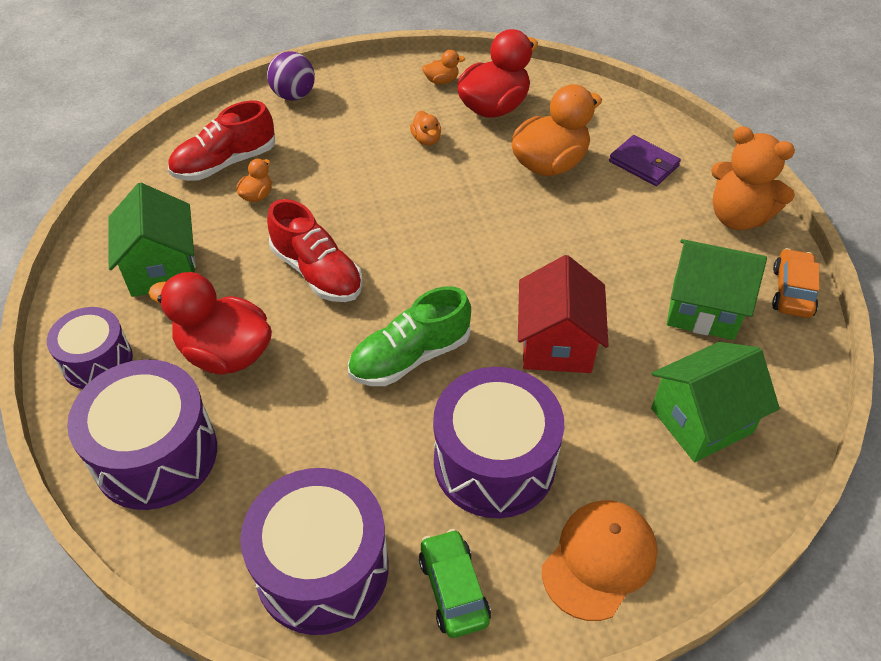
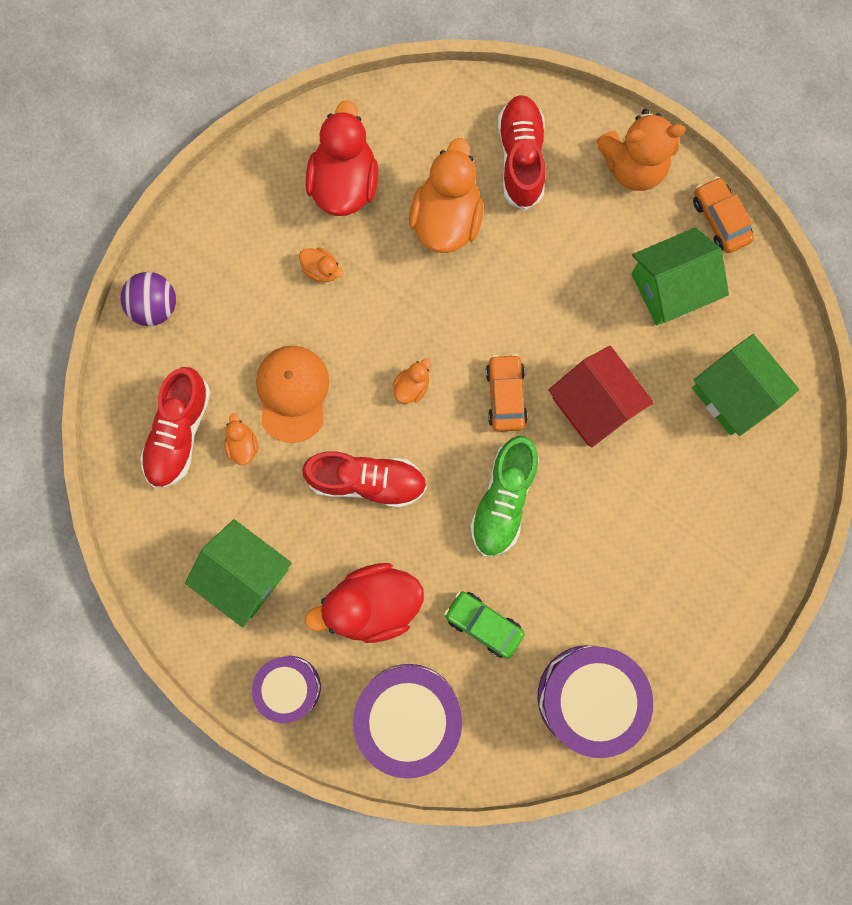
camera: 40 degrees left, 30 degrees up
(441, 81) = (269, 183): orange duck -> orange duck (412, 386)
(453, 589) = (675, 643): green car -> green car (483, 624)
(486, 290) = (505, 395): none -> orange car
(494, 462) = (629, 536): purple drum -> none
(599, 560) = (743, 552): orange cap -> orange cap (292, 393)
(643, 163) = (521, 158): purple wallet -> red shoe
(701, 421) = (733, 394): green house -> green house turned 60 degrees counterclockwise

